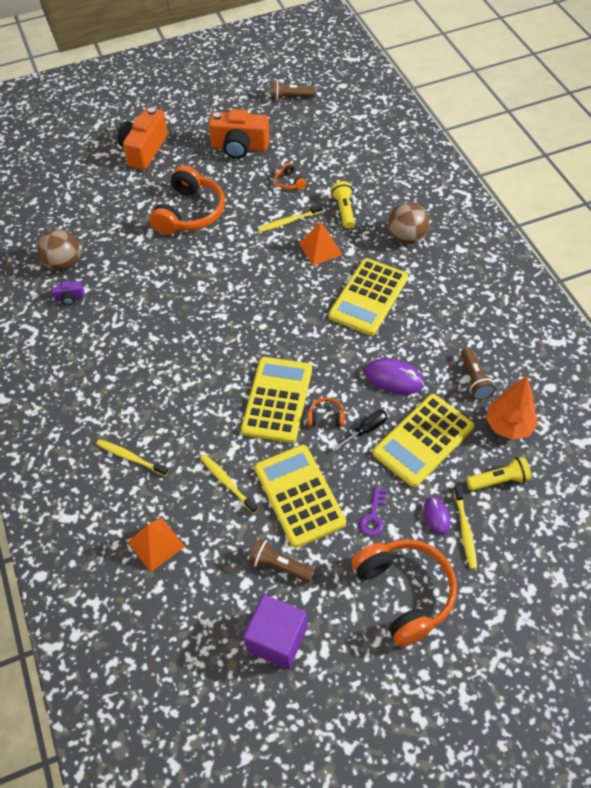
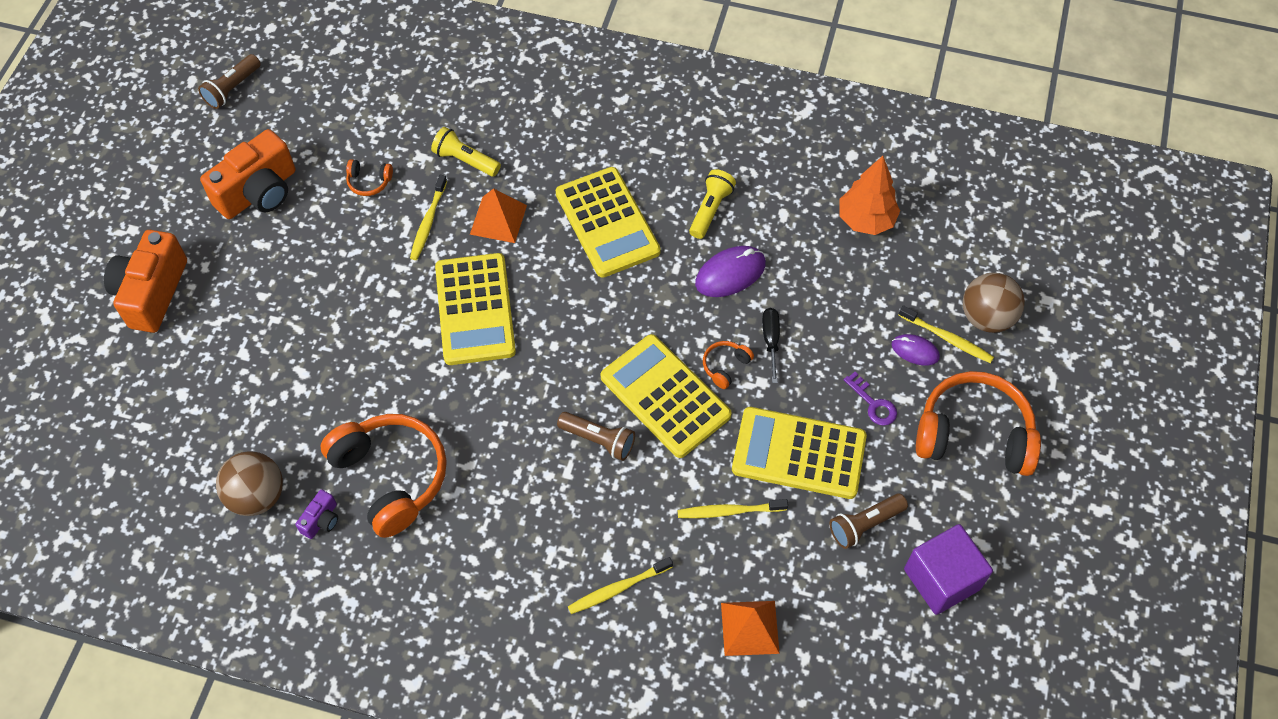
camera: 55 degrees left, 5 degrees up
(144, 150) = (152, 293): orange camera -> orange camera turned 45 degrees clockwise
(190, 213) = (313, 310): orange headphones -> orange headphones (391, 477)
(406, 237) = (560, 133): brown ball -> brown ball (986, 317)
(423, 440) = (824, 301): yellow calculator -> yellow calculator (475, 309)
(474, 380) = (791, 208): brown flashlight -> brown flashlight (598, 440)
(499, 480) = (917, 272): yellow flashlight -> yellow flashlight (710, 210)

